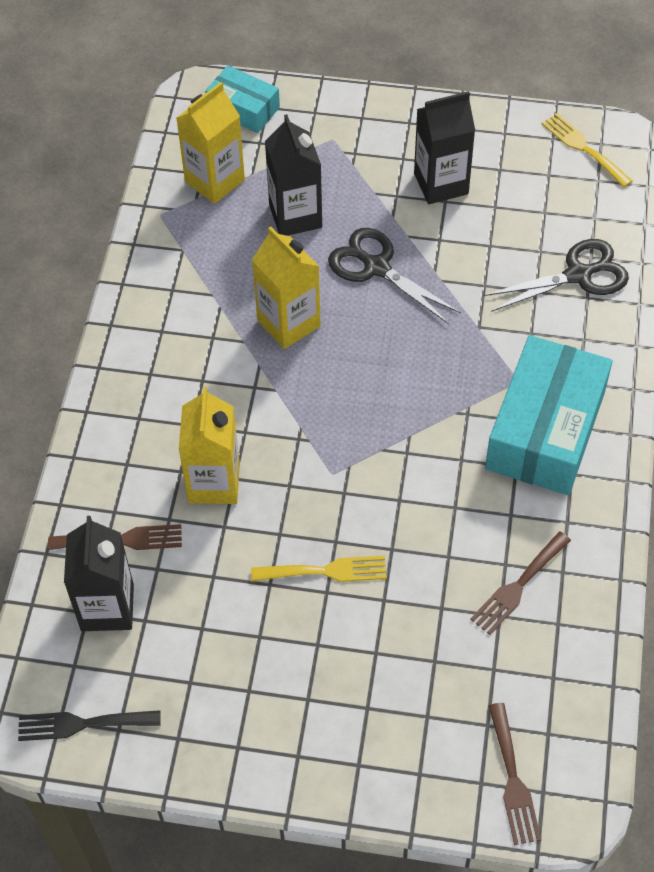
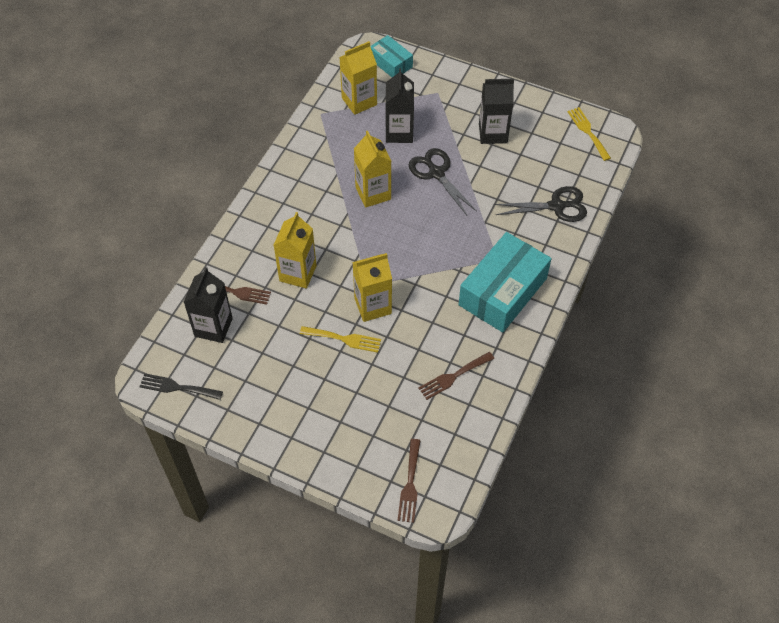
camera: 15 degrees right, 0 degrees up
(352, 505) = (373, 306): none -> yellow carton

